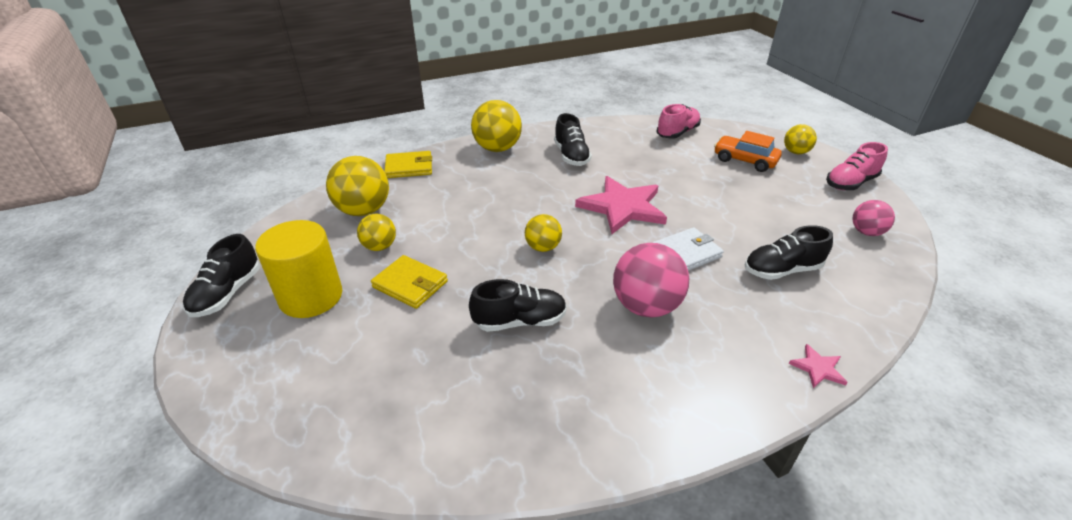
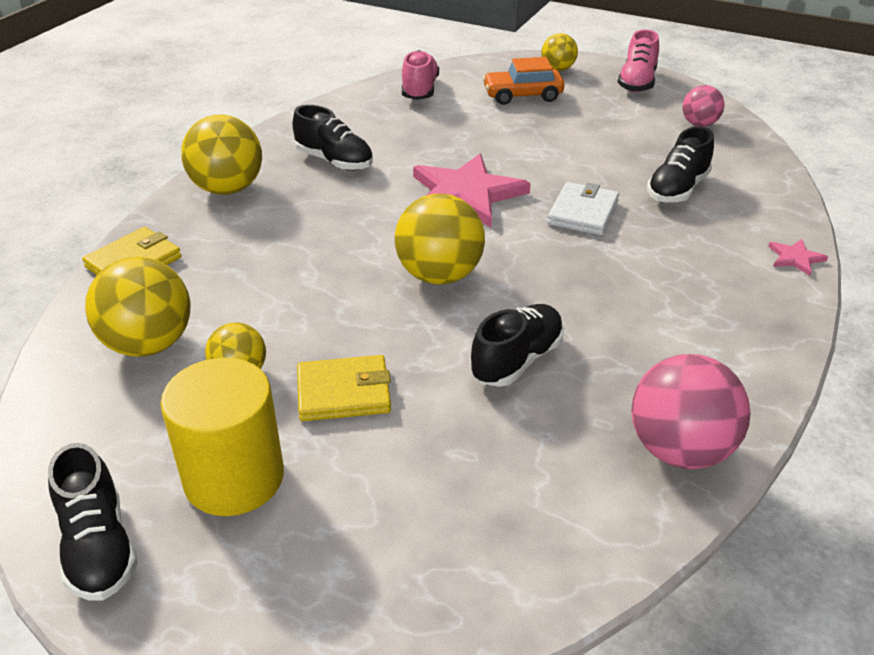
camera: 40 degrees left, 0 degrees up
(543, 247) = (439, 275): yellow ball -> yellow ball, size x1.72
(645, 306) = (611, 280): pink ball -> pink ball (679, 450)

